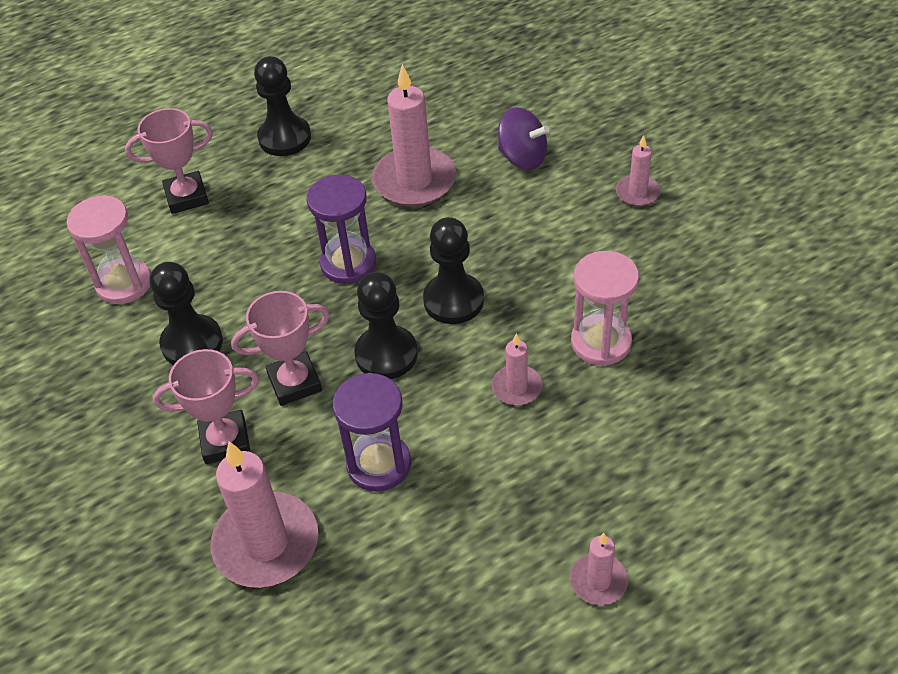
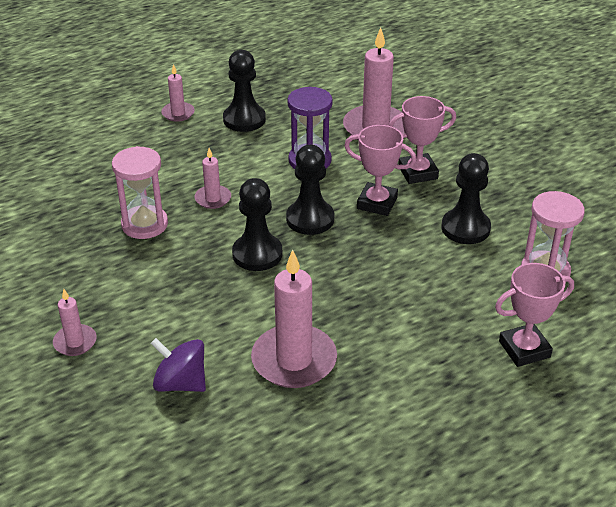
camera: 175 degrees right, 10 degrees down
(284, 138) = (442, 415): black pawn -> black pawn (244, 119)
(295, 383) = (377, 203): pink trophy -> pink trophy turned 45 degrees clockwise
(348, 263) = (349, 284): purple hourglass -> none

